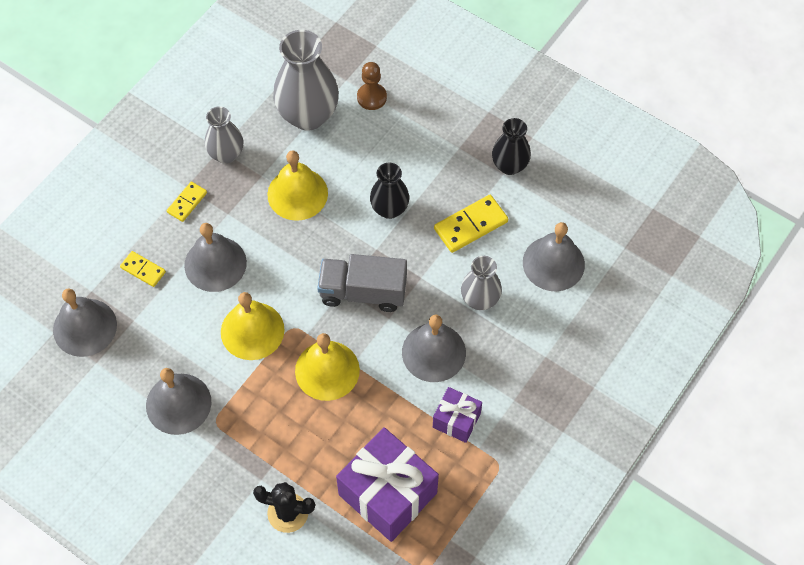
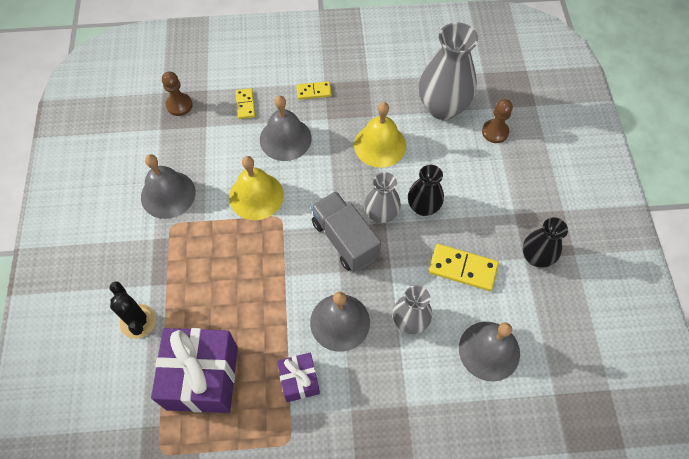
camera: 50 degrees right, 0 degrees up
(85, 327) = (179, 105): grey bell -> brown pawn
(226, 154) = (368, 86): grey vase -> grey vase (381, 214)
(327, 370) = (266, 263): yellow bell -> none

